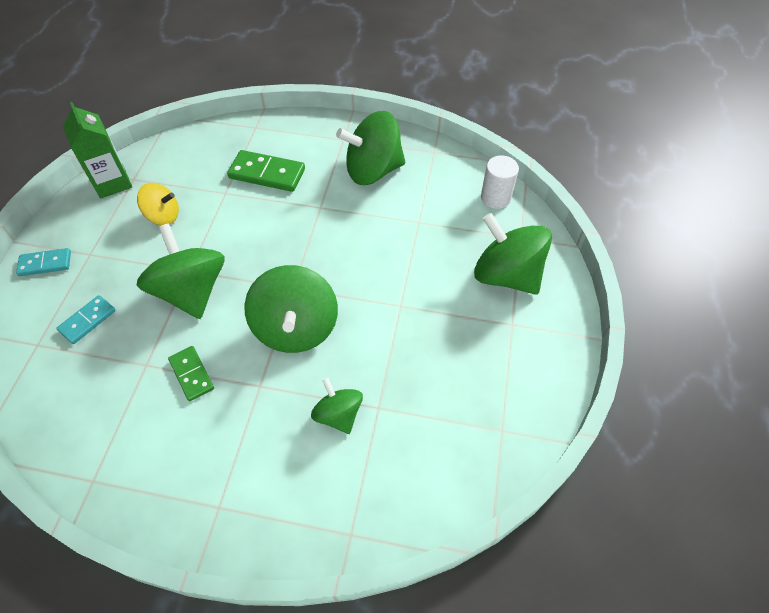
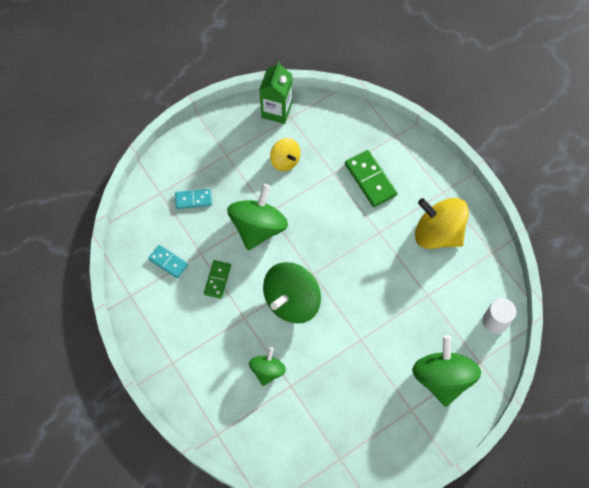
camera: 45 degrees right, 10 degrees up
(45, 264) = (200, 141): turquoise domino -> turquoise domino (168, 262)
(373, 170) = (437, 233): green spinning top -> yellow spinning top

